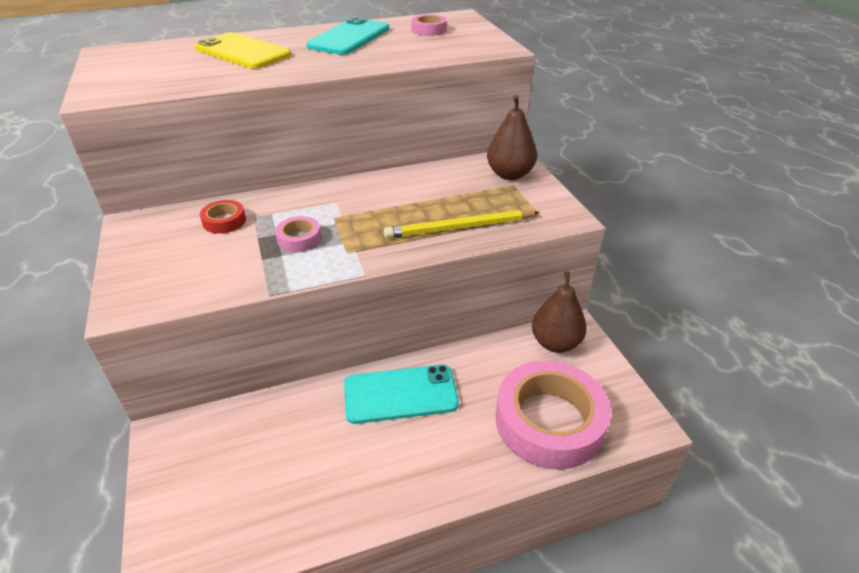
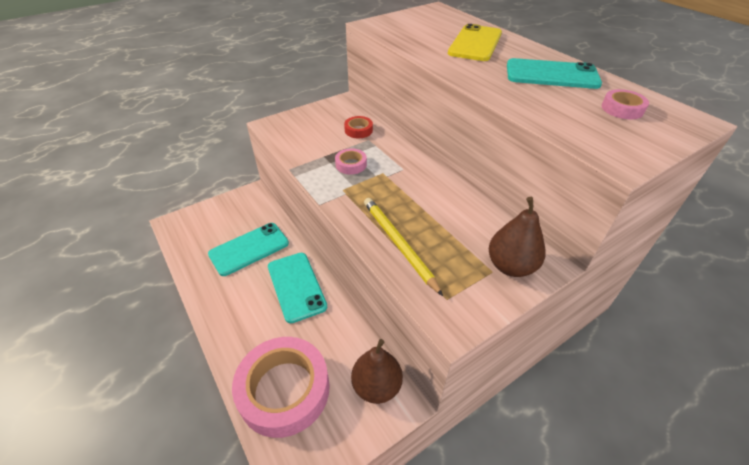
camera: 75 degrees right, 5 degrees up
(302, 445) = (249, 249): none -> turquoise phone

